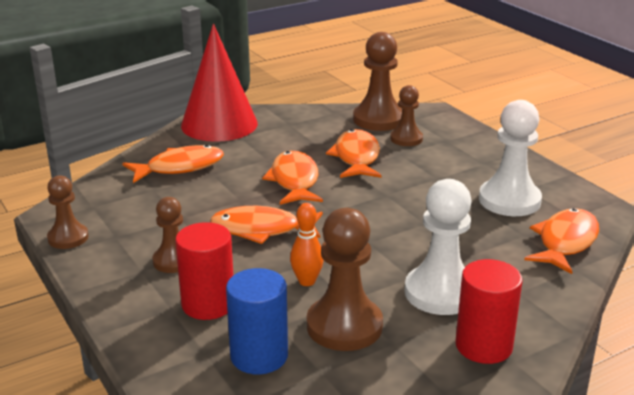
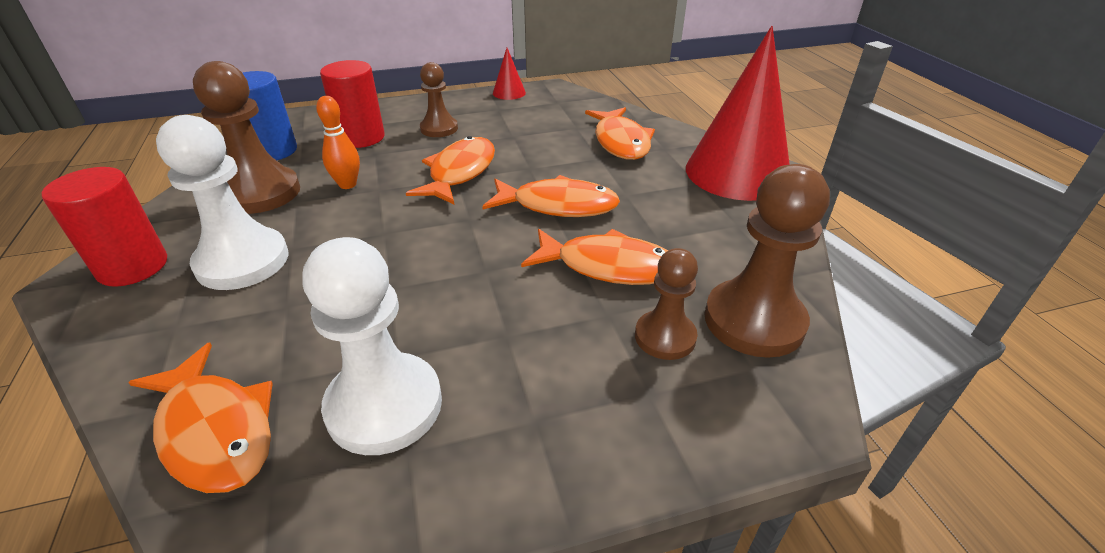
camera: 105 degrees right, 10 degrees up
(68, 238) = (509, 93): brown pawn -> red cone

